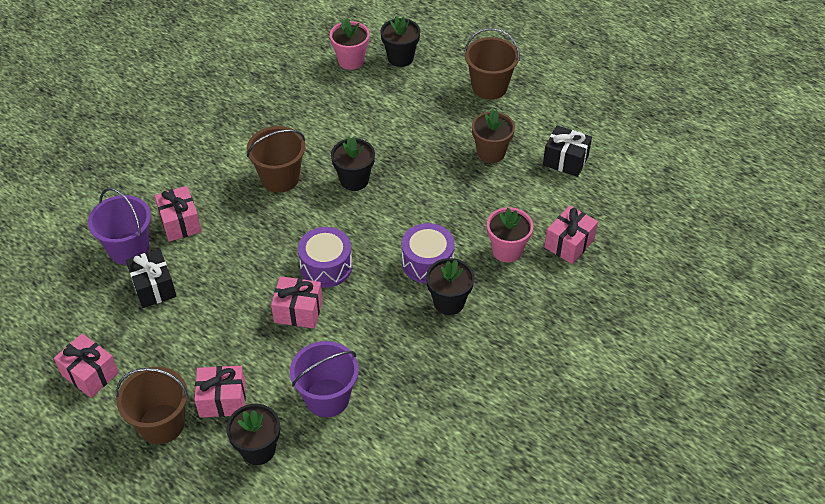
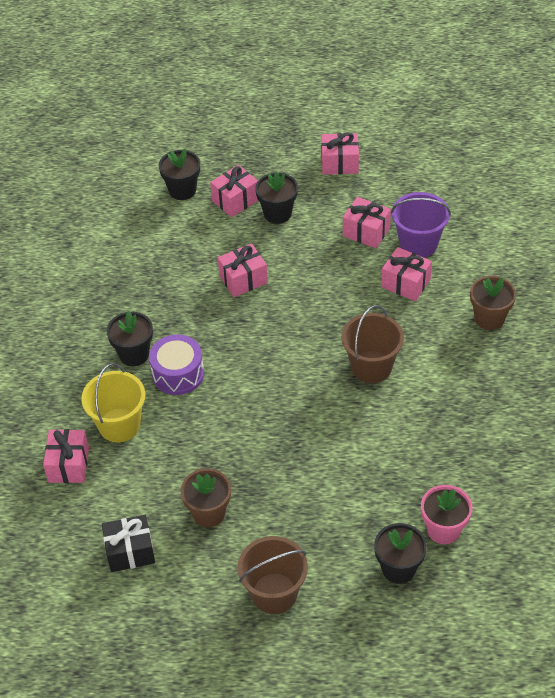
camera: 145 degrees right, 0 degrees up
(154, 287) = (366, 232): black gift -> pink gift
(158, 159) = (489, 318): none -> brown flower pot
(162, 424) = (259, 167): brown bucket -> none
(326, 266) = (256, 322): purple drum -> none
(327, 398) = (166, 241): purple bucket -> none
(354, 180) = (307, 405): black flower pot -> black flower pot (277, 213)
(507, 250) = (119, 425): pink flower pot -> yellow bucket

